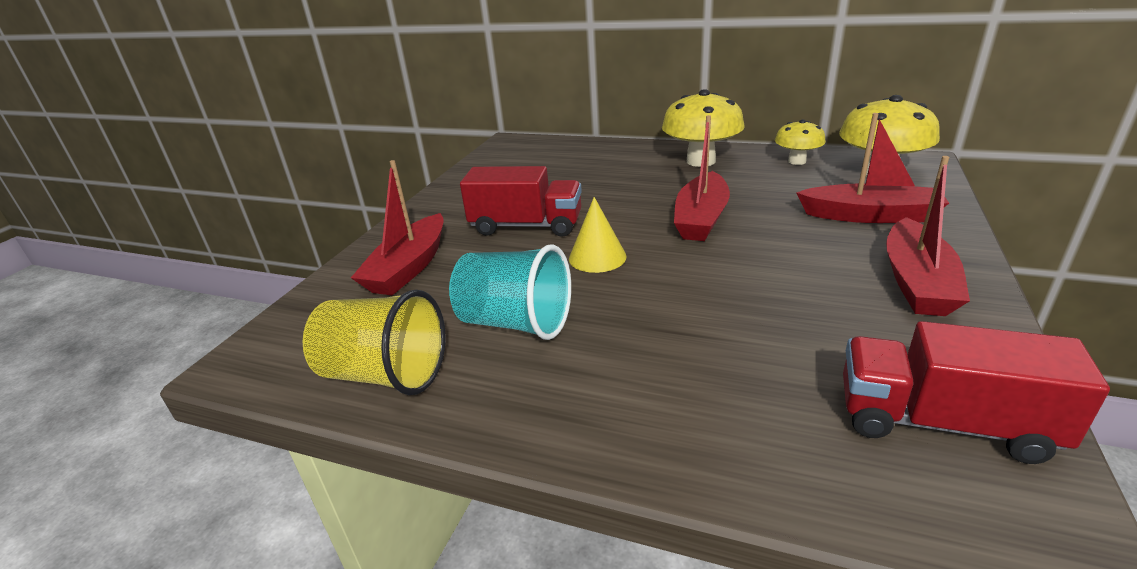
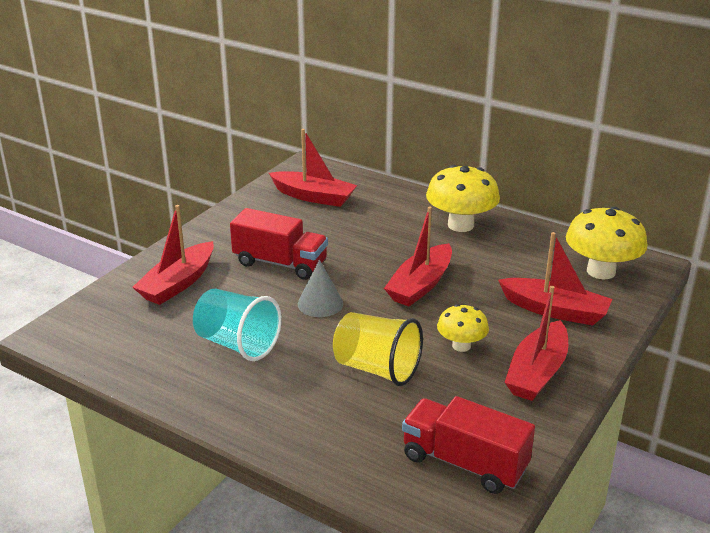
camera: 10 degrees right, 0 degrees up
(385, 374) = (140, 362): yellow cup -> yellow cup (377, 369)
(531, 163) = (313, 197): none -> red boat
(597, 257) = (320, 303): yellow cone -> grey cone
(797, 161) = (543, 243): yellow mushroom -> yellow mushroom (461, 346)

